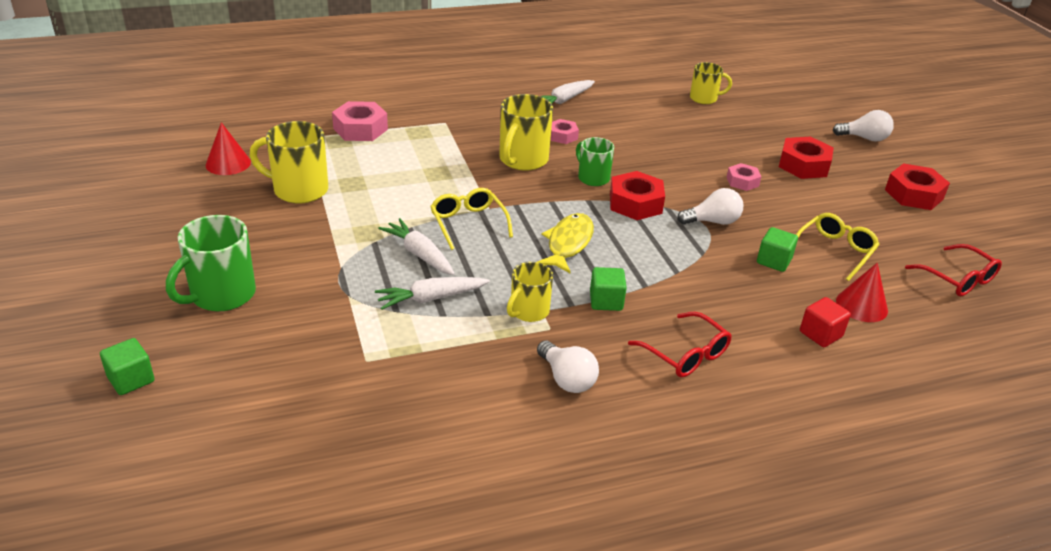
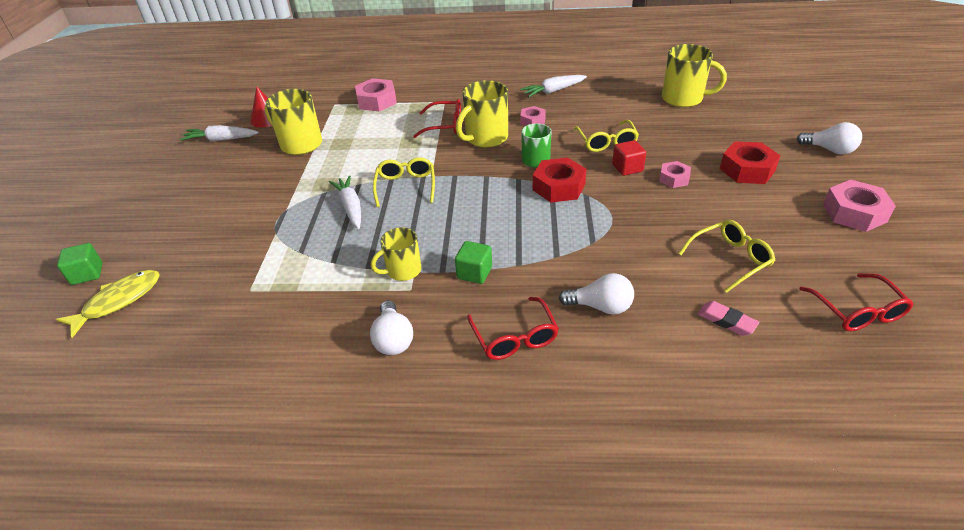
camera: 25 degrees right, 5 degrees up
(221, 295) = (190, 219): green mug -> none
(431, 298) = (334, 246): white carrot -> white carrot (221, 139)
(465, 150) = (445, 125): none -> red glasses
(568, 243) = (476, 215): yellow fish -> yellow fish (118, 301)
(655, 151) = (606, 142): none -> yellow glasses
(704, 98) = (683, 99): yellow mug -> yellow mug, size x1.59
(712, 221) = (621, 213): white light bulb -> white light bulb (600, 306)
(774, 261) = (659, 260): green cube -> none
(820, 334) = (663, 343): red cube -> red cube (627, 168)
(861, 305) = (726, 321): red cone -> pink eraser
(913, 194) = (854, 213): red nut -> pink nut

